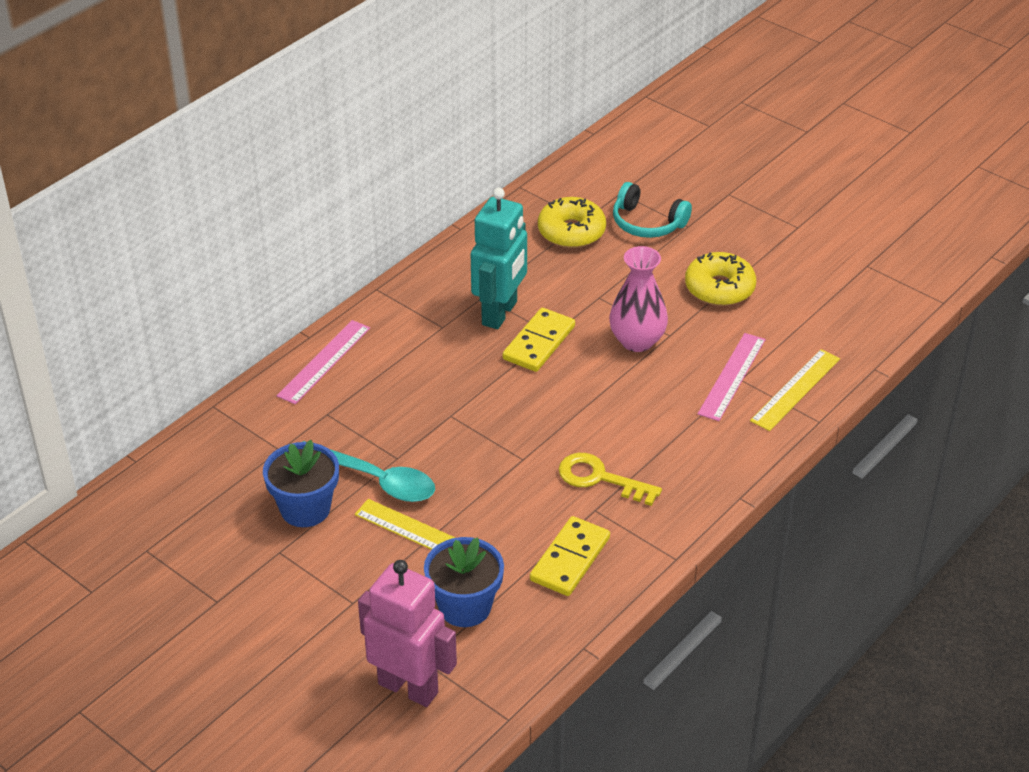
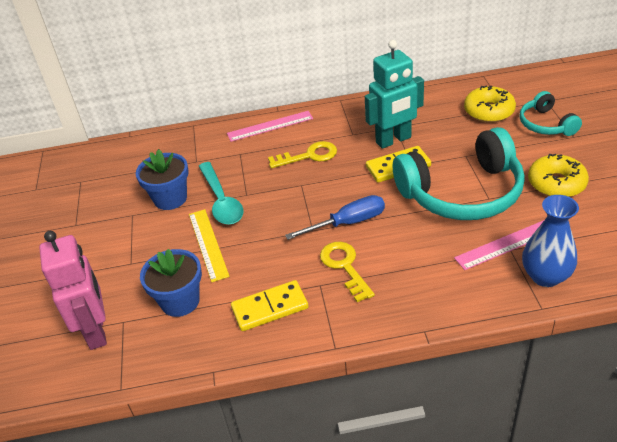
camera: 45 degrees right, 0 degrees up
(420, 377) = (309, 156): none -> yellow key
(553, 431) = (348, 223): none -> blue screwdriver
(637, 341) = (462, 192): pink vase -> turquoise headphones
(795, 389) = (545, 276): yellow ruler -> blue vase

